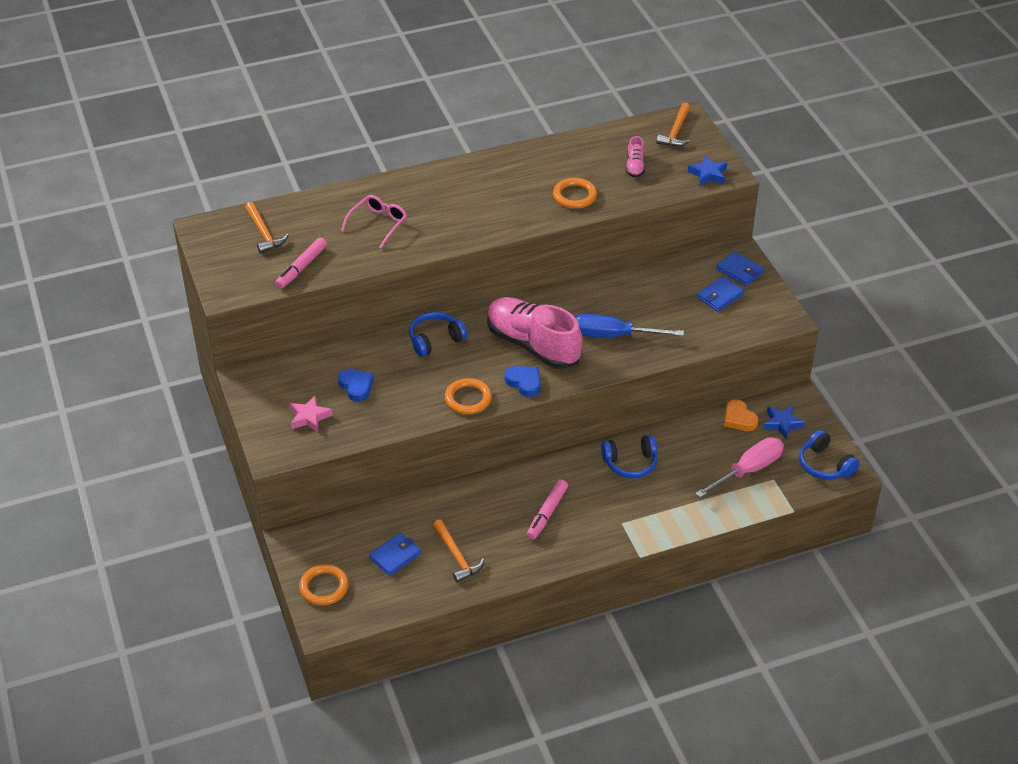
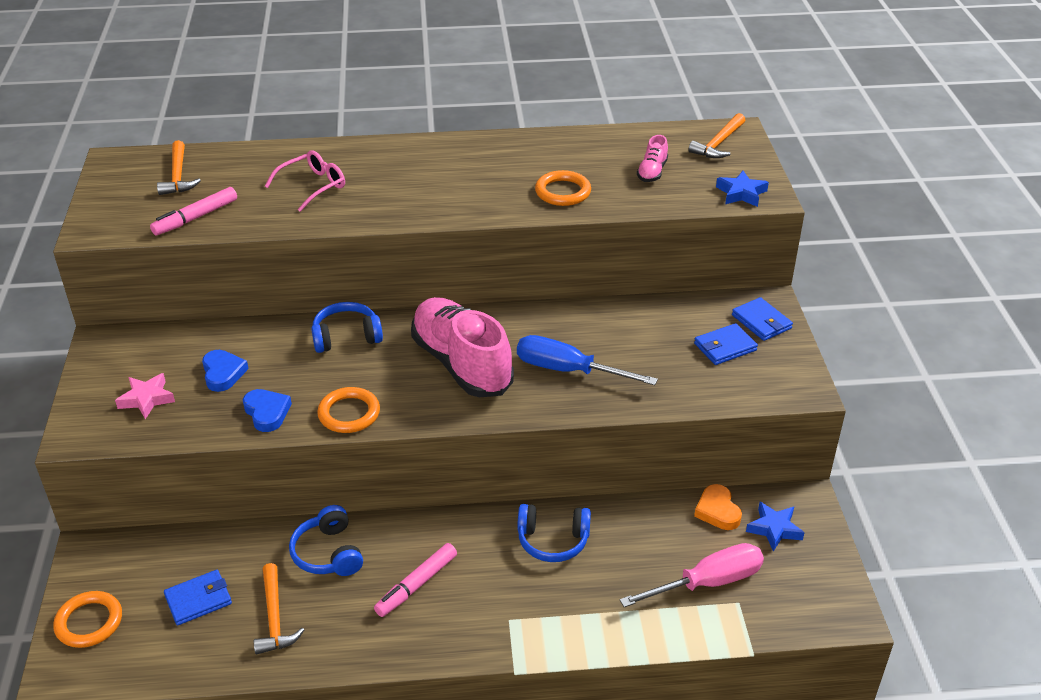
camera: 15 degrees right, 5 degrees down
(524, 382) = (429, 406): blue heart -> blue heart (267, 412)
(824, 465) = (817, 597): blue headphones -> blue headphones (328, 553)

